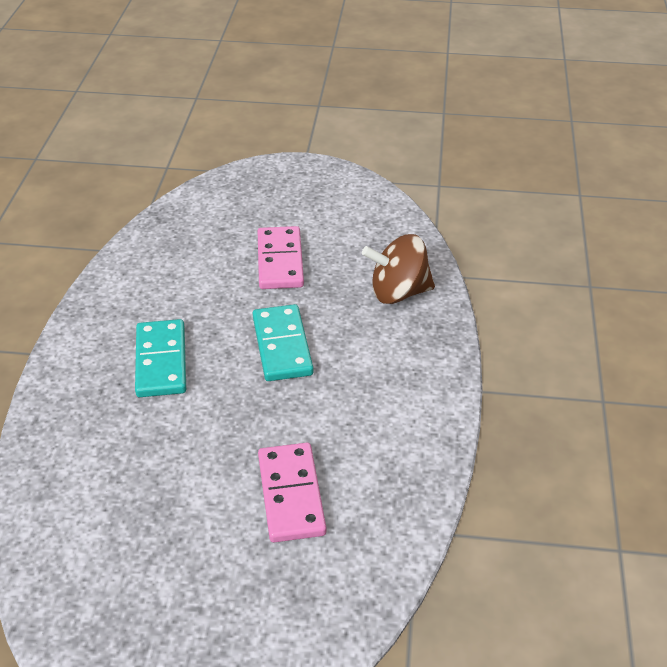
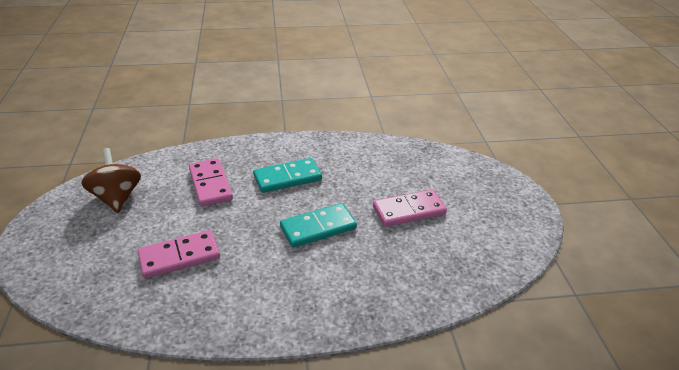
camera: 75 degrees right, 5 degrees down
(135, 452) = (210, 184): none -> pink domino
(398, 292) = (403, 283): brown spinning top -> brown spinning top (117, 198)

